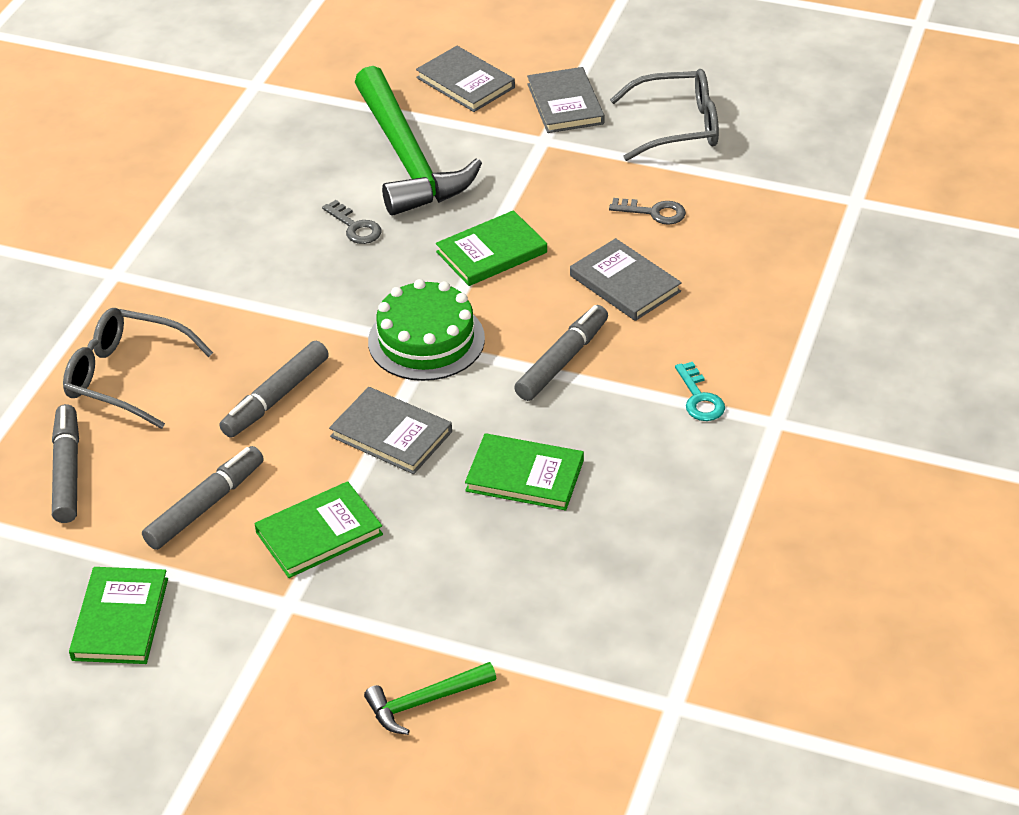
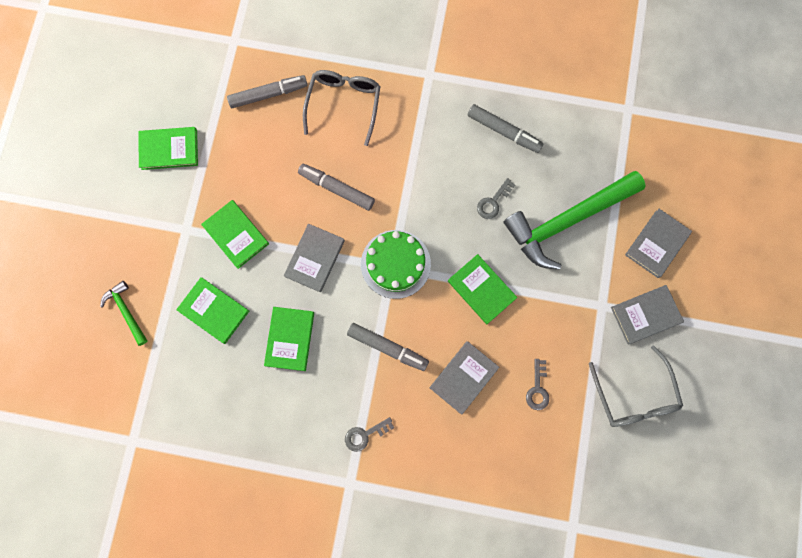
camera: 80 degrees right, 35 degrees up
(205, 506) = (250, 171): grey marker -> grey marker (503, 131)
(453, 573) = (214, 311): none -> green book
(699, 398) = (365, 435): turquoise key -> grey key

